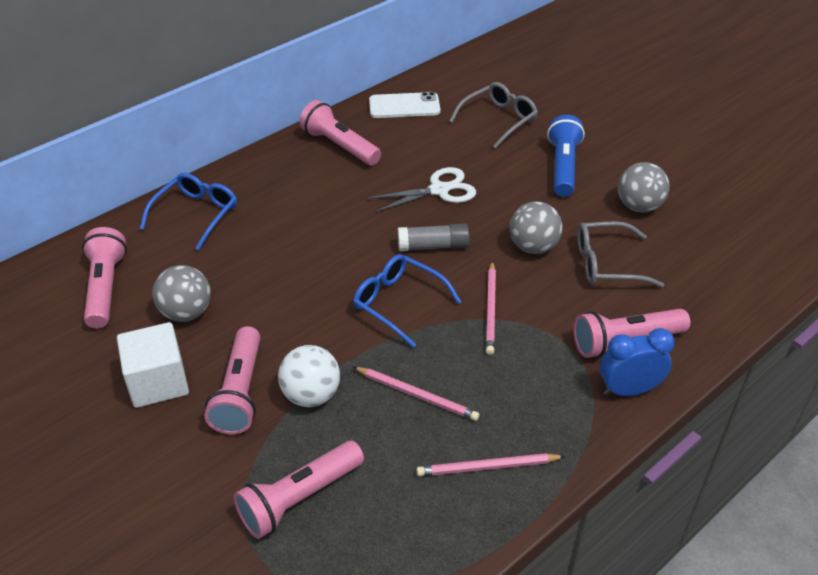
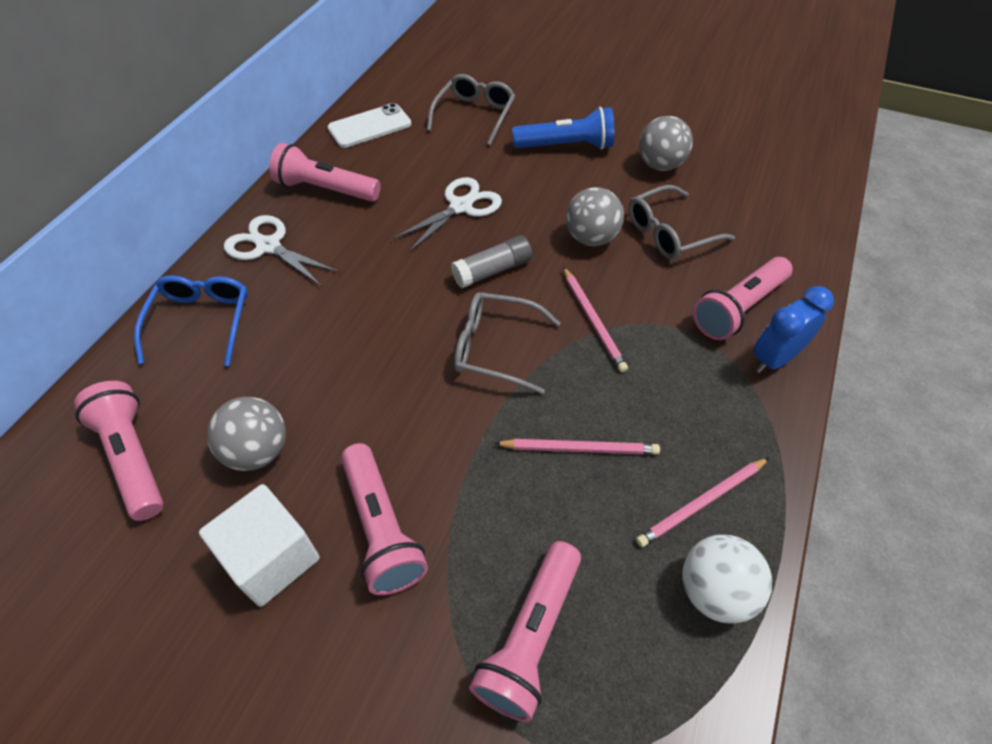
camera: 25 degrees left, 10 degrees up
(272, 176) = (268, 246): none -> white scissors
(311, 395) = (466, 497): white ball -> white ball (714, 591)
(399, 303) = (496, 348): blue glasses -> grey glasses
(563, 167) = (566, 146): blue flashlight -> blue flashlight turned 105 degrees clockwise

